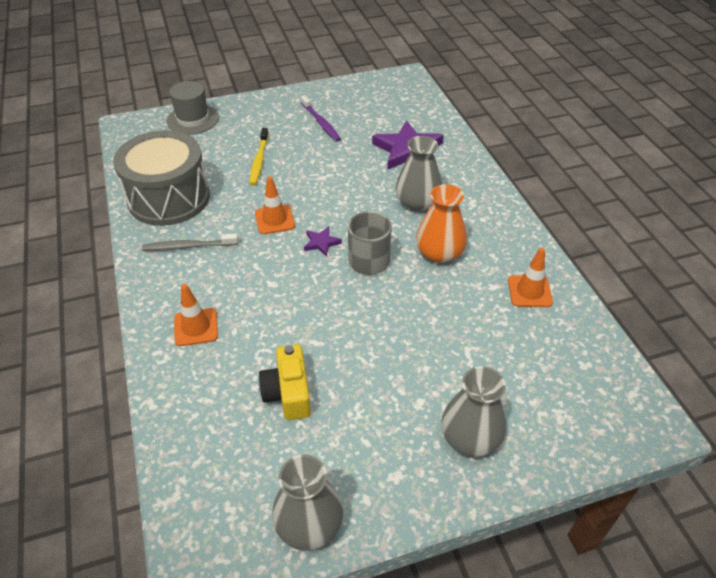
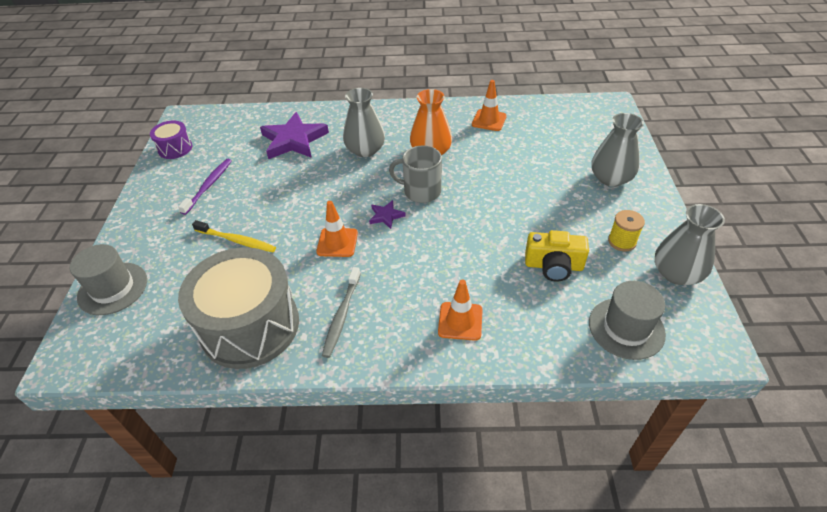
camera: 70 degrees left, 0 degrees up
(210, 471) = (626, 328): none -> grey hat
(321, 123) = (209, 185): purple toothbrush -> purple toothbrush turned 60 degrees counterclockwise
(349, 458) = (622, 241): none -> yellow spool
(361, 88) = (175, 148): none -> purple drum

